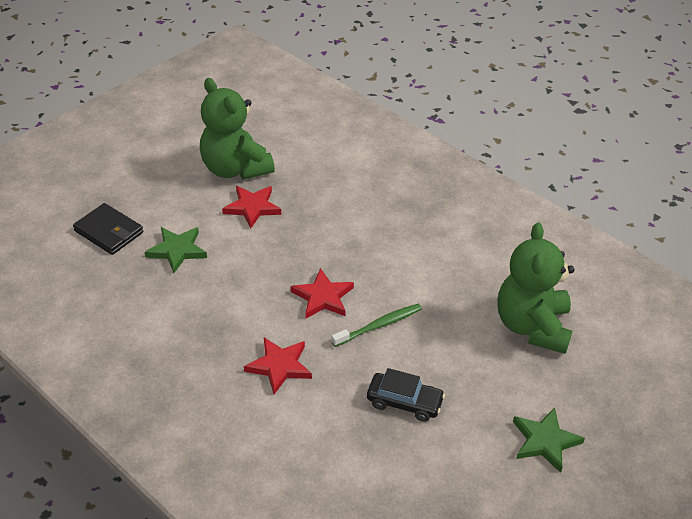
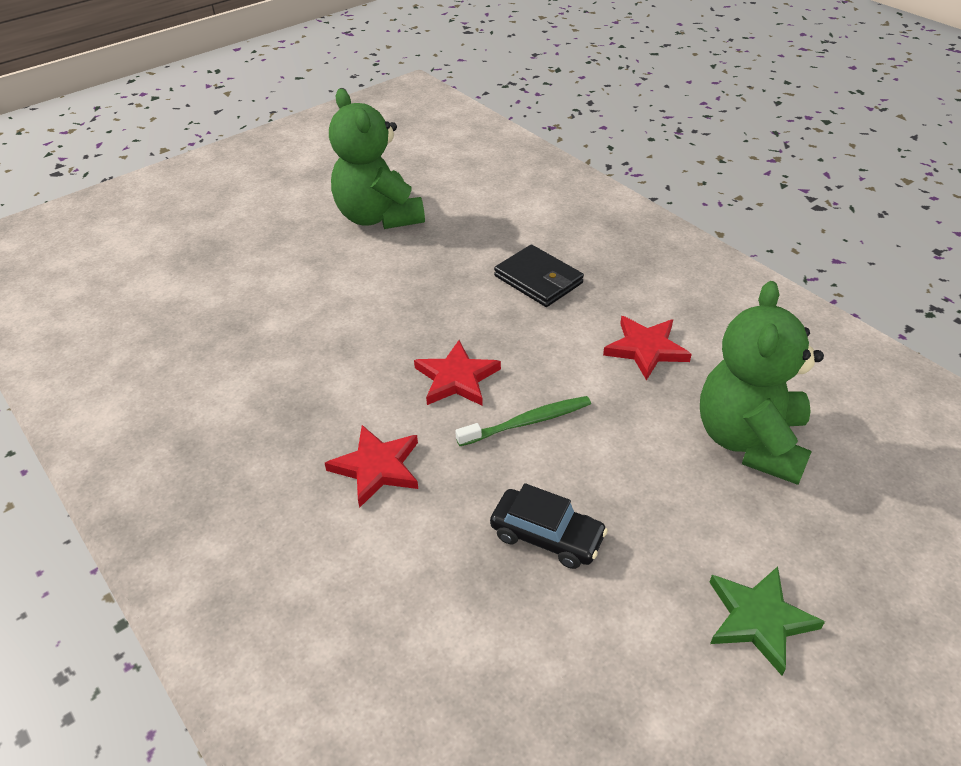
camera: 10 degrees right, 0 degrees up
(109, 232) = (203, 279): black wallet -> black wallet (538, 279)
(177, 250) = (281, 307): green star -> none
(252, 207) = (389, 262): red star -> red star (646, 349)

